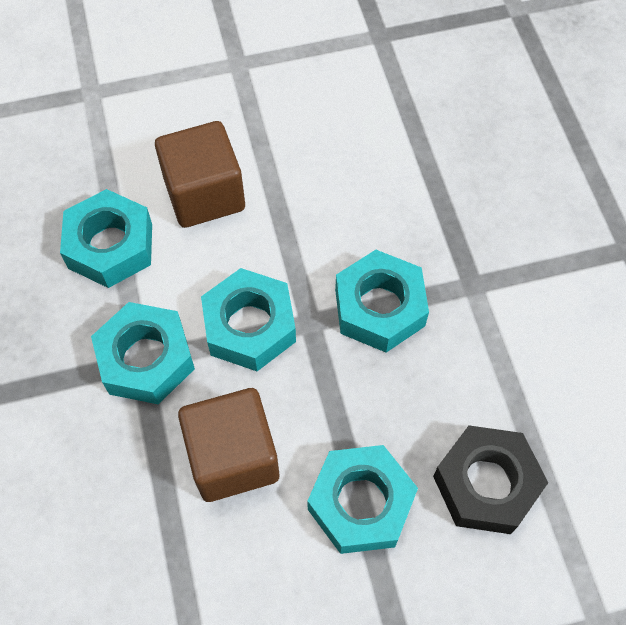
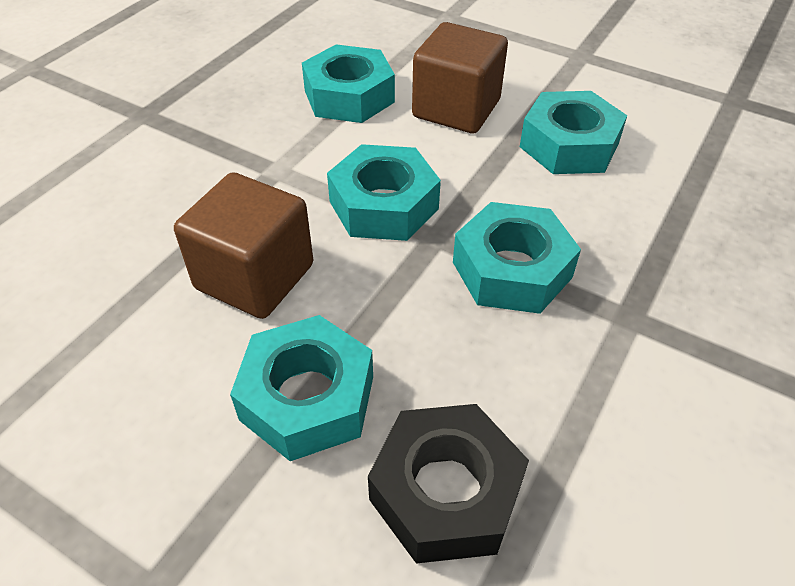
camera: 45 degrees right, 15 degrees down
(146, 359) = (282, 171): turquoise nut -> turquoise nut (569, 145)

